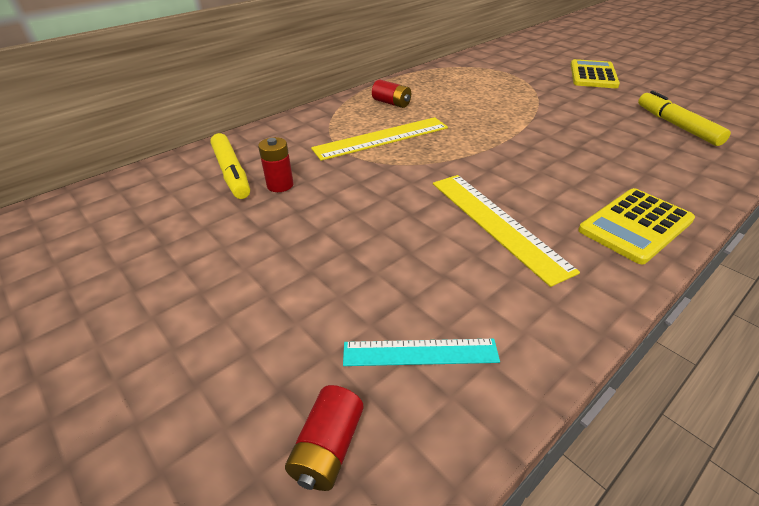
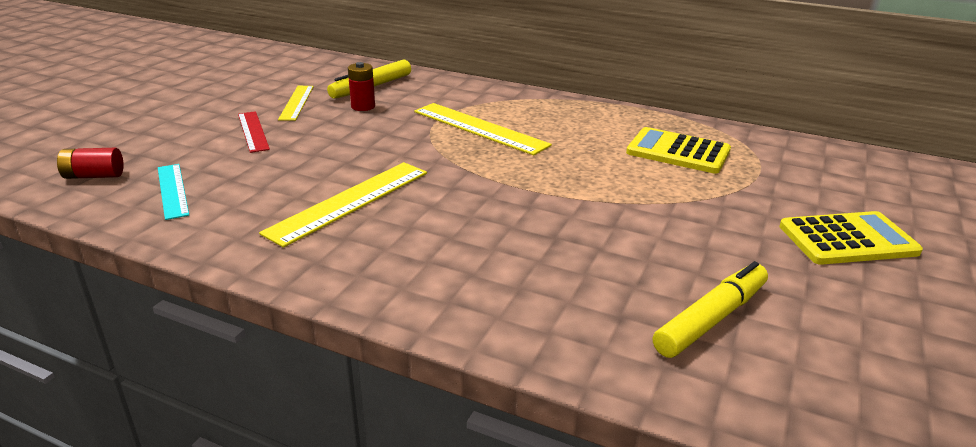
camera: 65 degrees right, 10 degrees down
(225, 226) = (296, 102): none -> yellow ruler
(284, 268) = (253, 131): none -> red ruler
(391, 103) = (569, 119): red battery -> none
(635, 225) = (383, 278): yellow calculator -> yellow calculator (678, 152)

